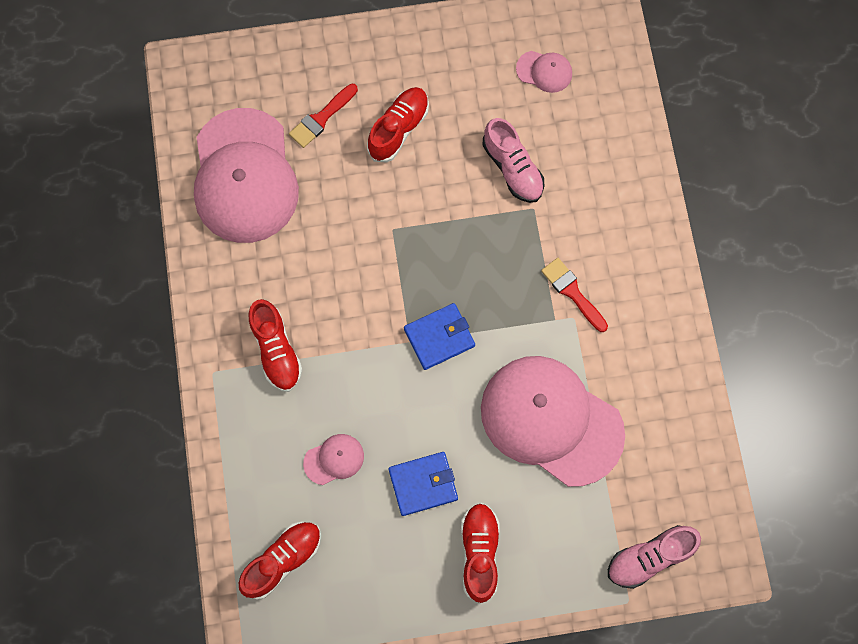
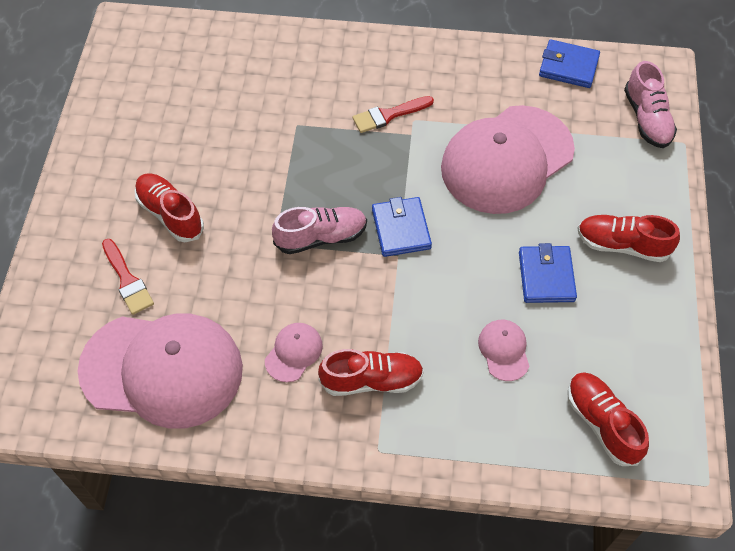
camera: 75 degrees left, 15 degrees down
(512, 168) = (250, 131): pink shoe -> pink shoe (321, 237)
(544, 71) = (164, 85): pink cap -> pink cap (293, 352)
(697, 462) = (568, 66): none -> blue wallet

